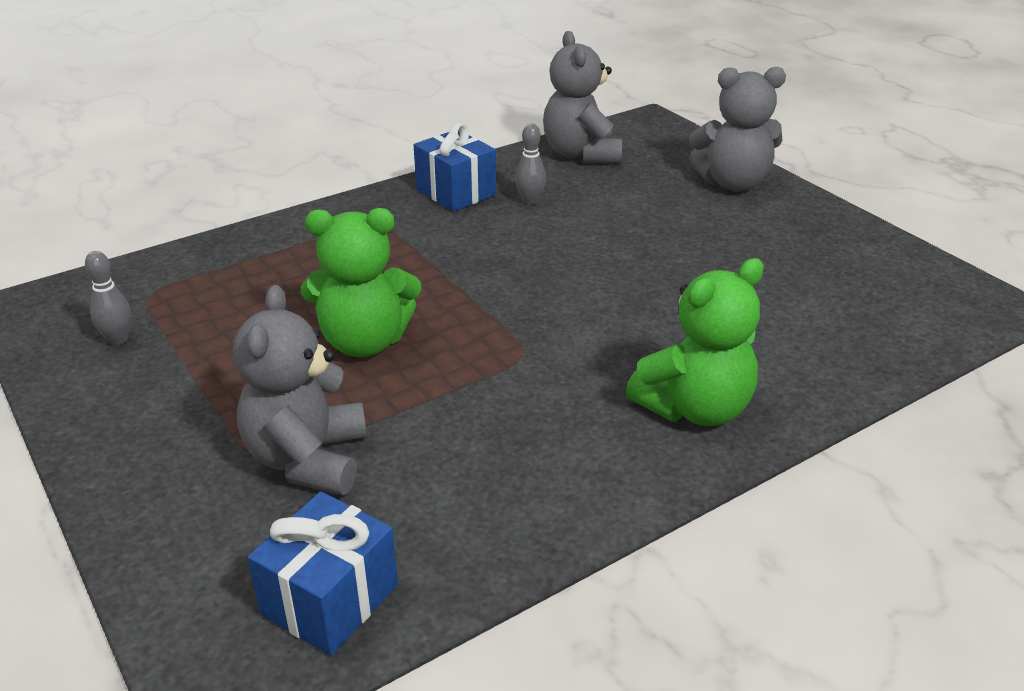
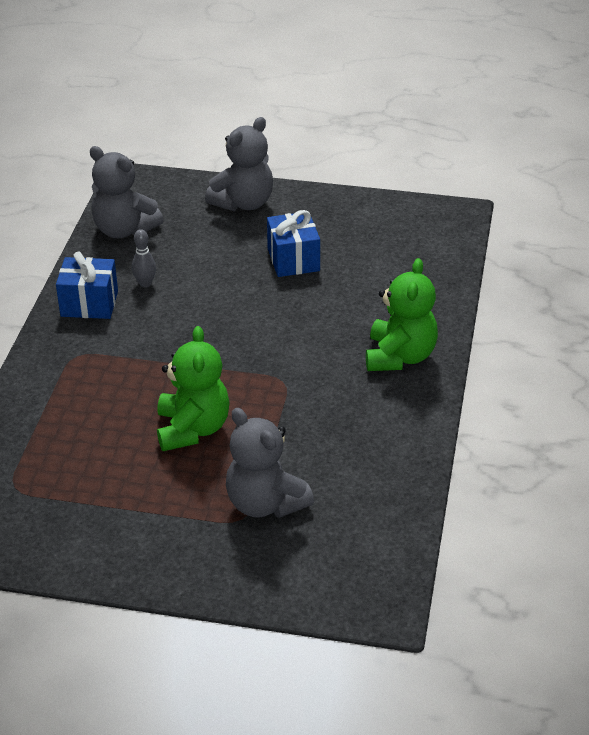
camera: 45 degrees left, 5 degrees up
(118, 339) = (49, 522): grey bowling pin -> none
(330, 599) = (373, 547): blue gift -> blue gift (293, 260)
(364, 342) = (192, 429): green teddy bear -> green teddy bear turned 45 degrees counterclockwise

